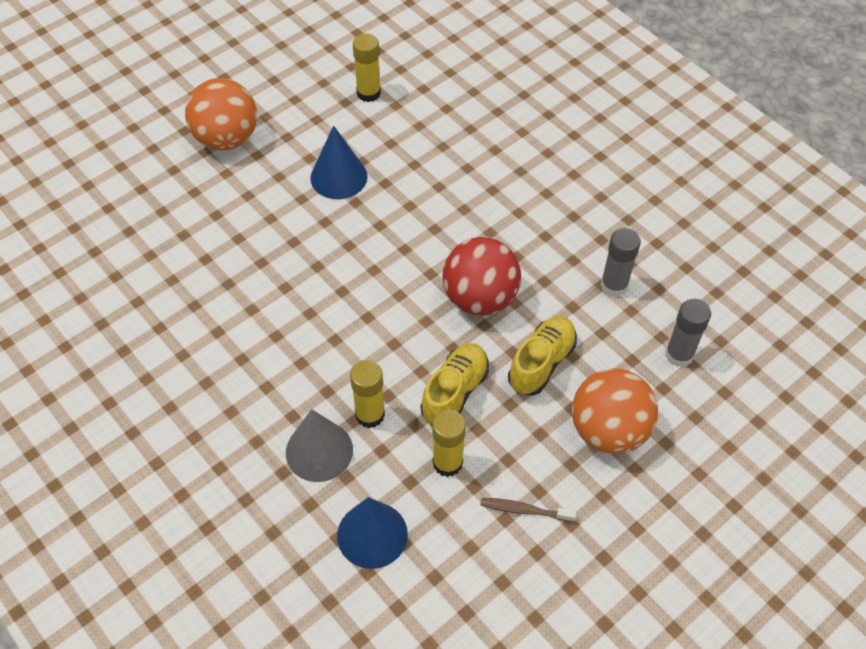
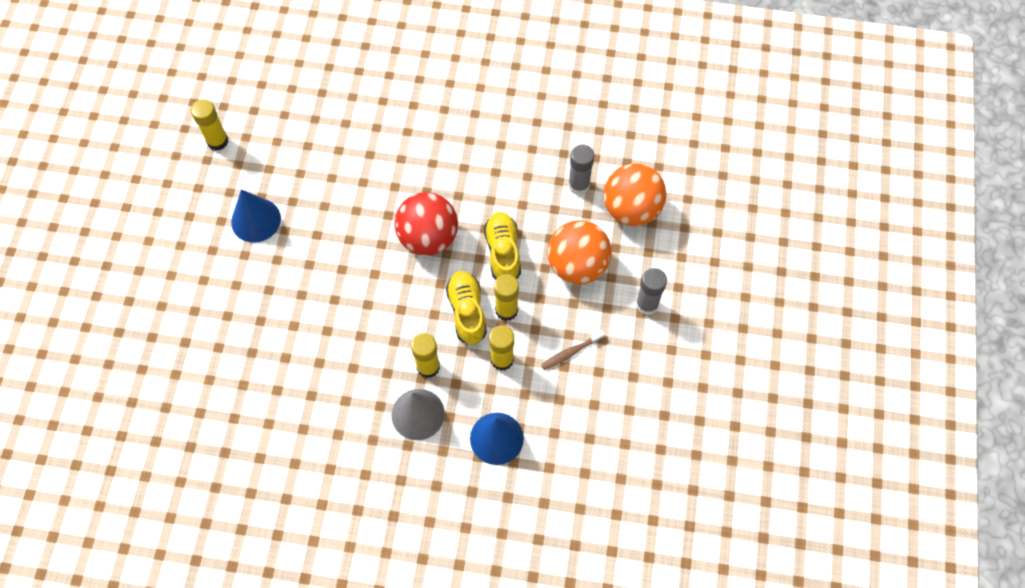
camera: 40 degrees left, 10 degrees up
(226, 138) = (145, 249): orange ball -> orange ball (631, 209)
(495, 419) = (506, 310): none -> yellow glue stick
(614, 285) = (503, 167): grey glue stick -> grey glue stick (647, 304)

